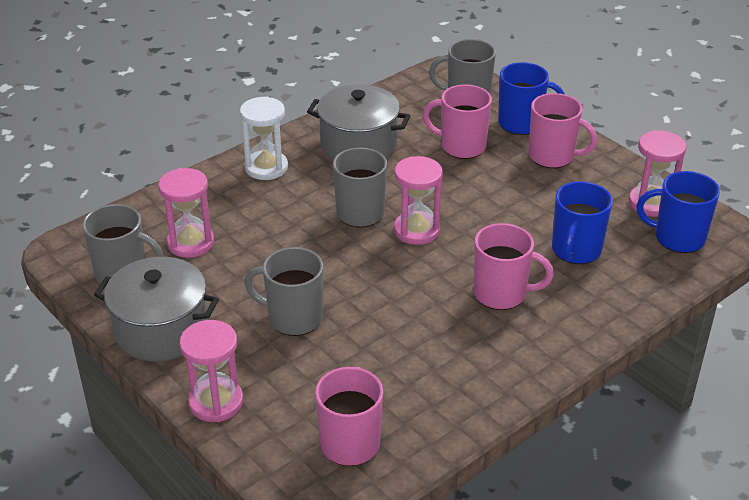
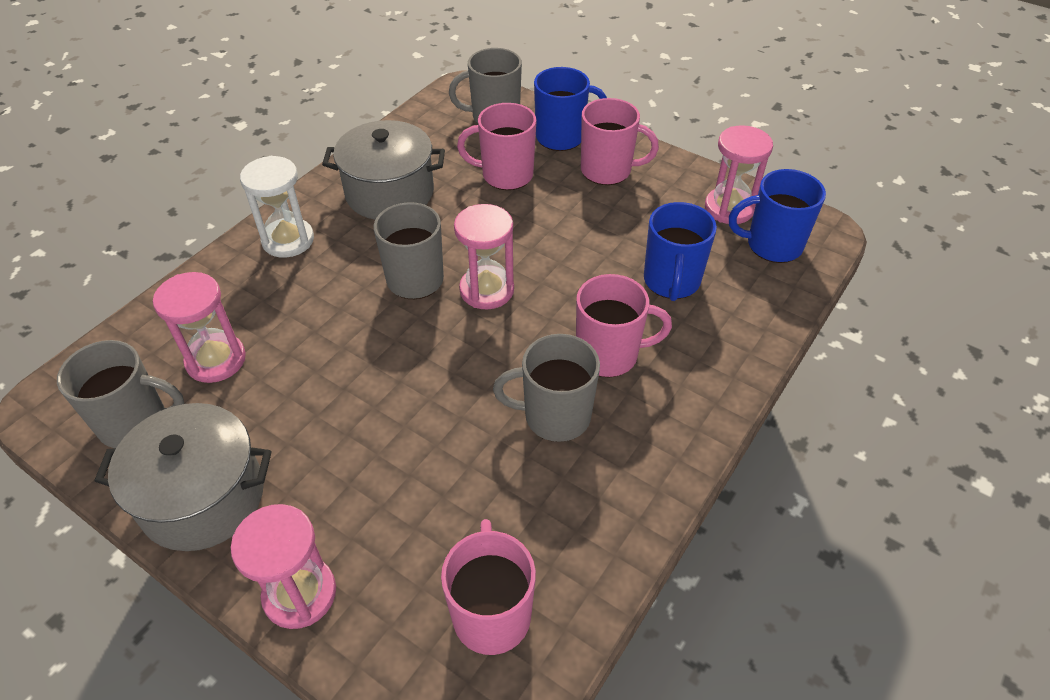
camera: 15 degrees left, 10 degrees up
(293, 318) = (371, 441): grey mug -> grey mug (555, 416)

